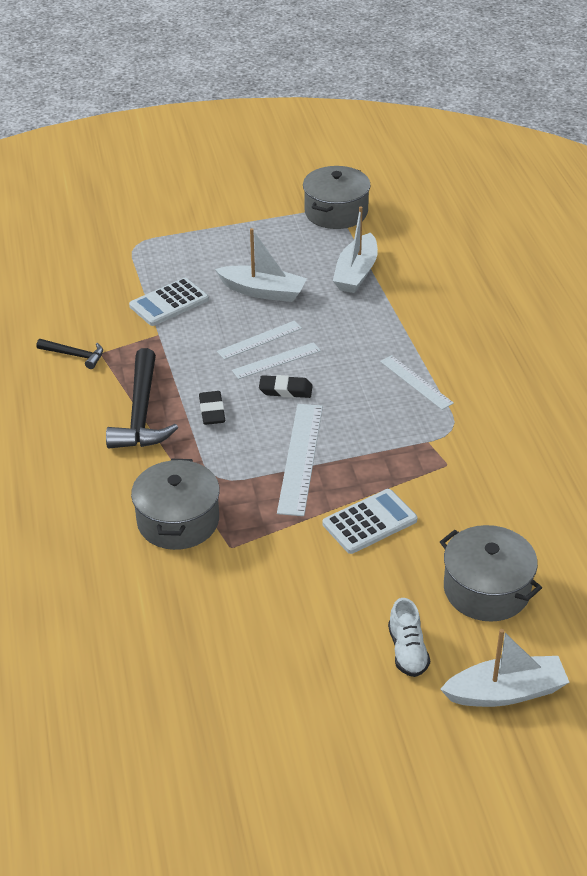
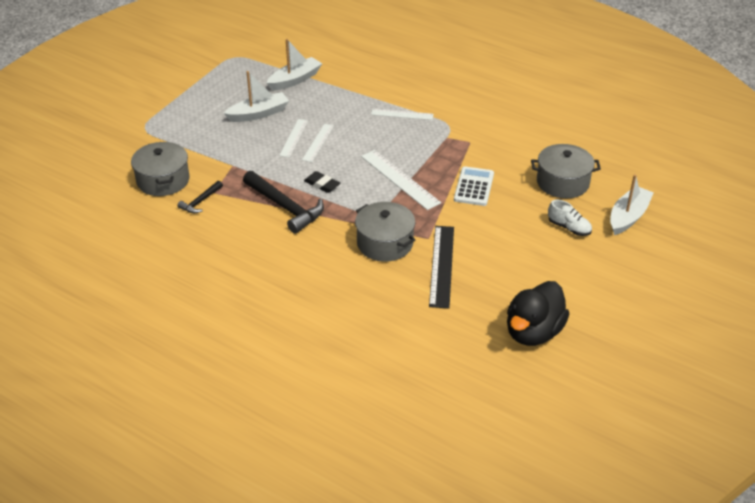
camera: 45 degrees left, 0 degrees up
(75, 355) = (200, 202): black hammer -> black hammer turned 150 degrees clockwise
(169, 303) = (213, 147): white calculator -> none
(178, 742) = (533, 332): none -> black duck
(197, 589) = (441, 265): none -> black ruler
(285, 390) = (344, 153): black eraser -> none
(336, 212) = (238, 55): grey pot -> grey pot (163, 180)
(356, 273) = (295, 80): white boat -> white boat turned 105 degrees counterclockwise

